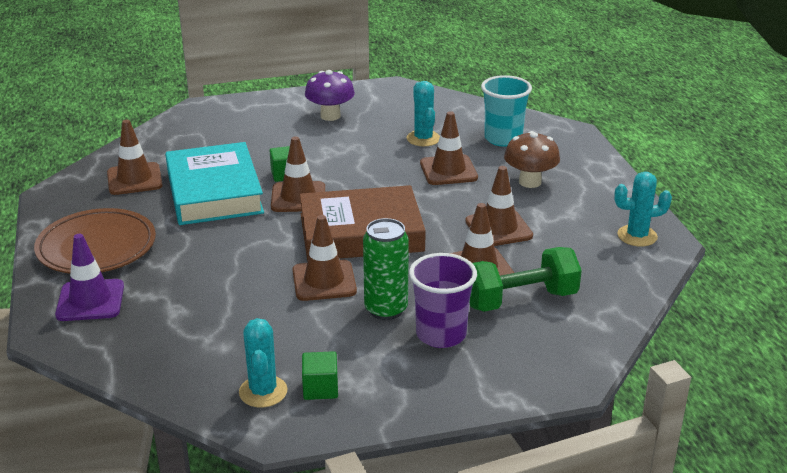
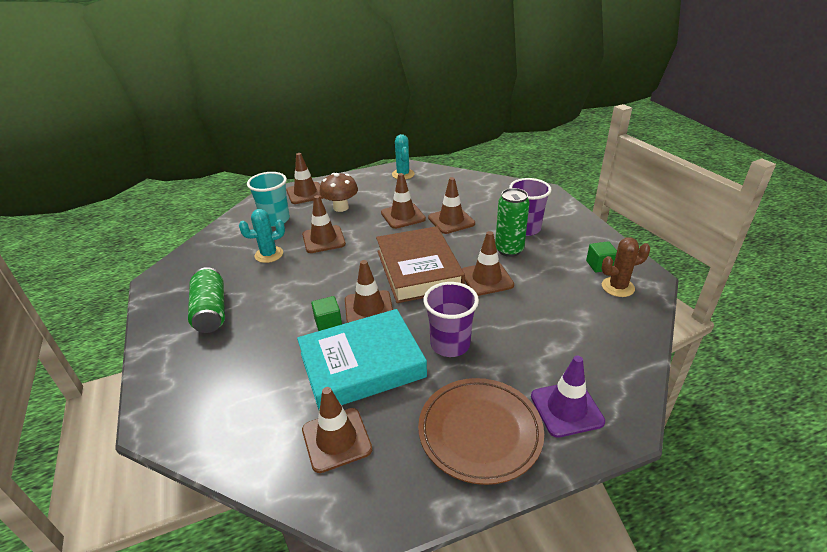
camera: 95 degrees left, 5 degrees up
(217, 242) = (450, 344): none -> purple cup
(263, 392) = (617, 287): turquoise cactus -> brown cactus
(330, 116) = (211, 311): purple mushroom -> green can
(520, 300) = (479, 206): green dumbbell -> none
(574, 156) = (305, 193): none -> brown traffic cone

